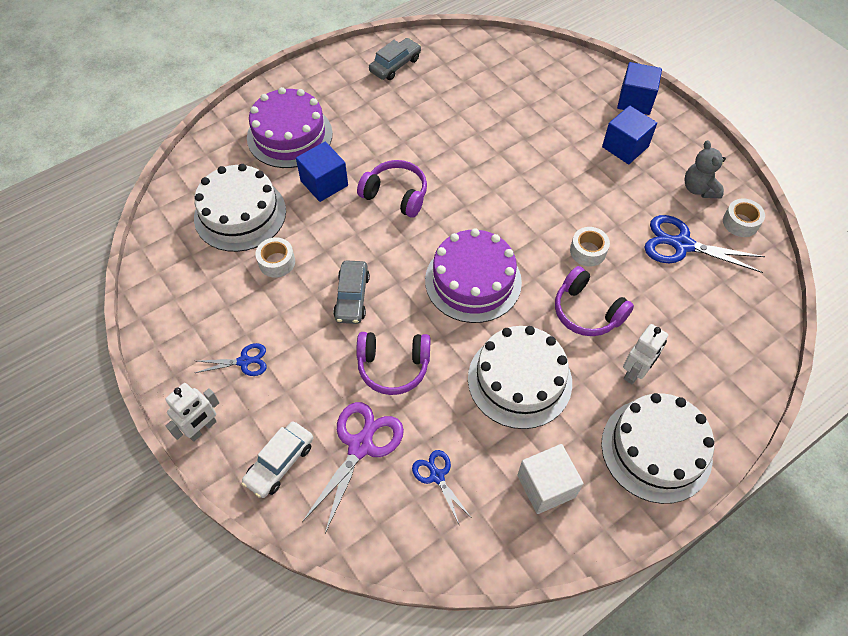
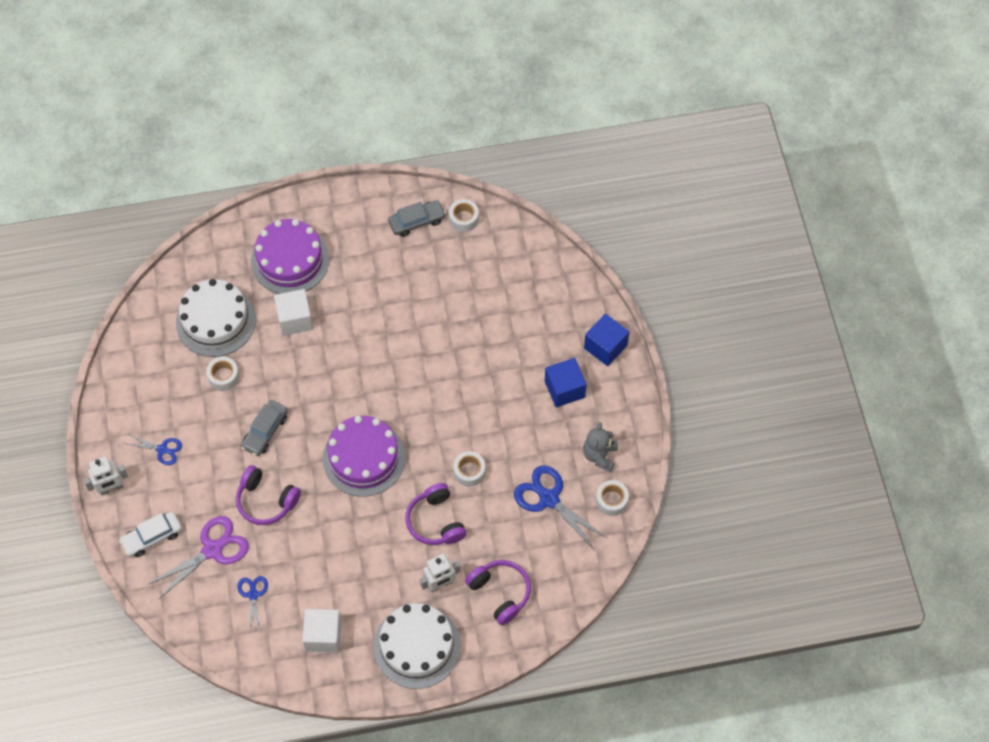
camera: 25 degrees right, 5 degrees up
(324, 183) = (295, 319): blue cube -> white cube
(396, 195) = (346, 355): purple headphones -> purple headphones (500, 592)
(437, 49) = (463, 219): none -> white tape
(519, 380) = (351, 552): white cake -> none

